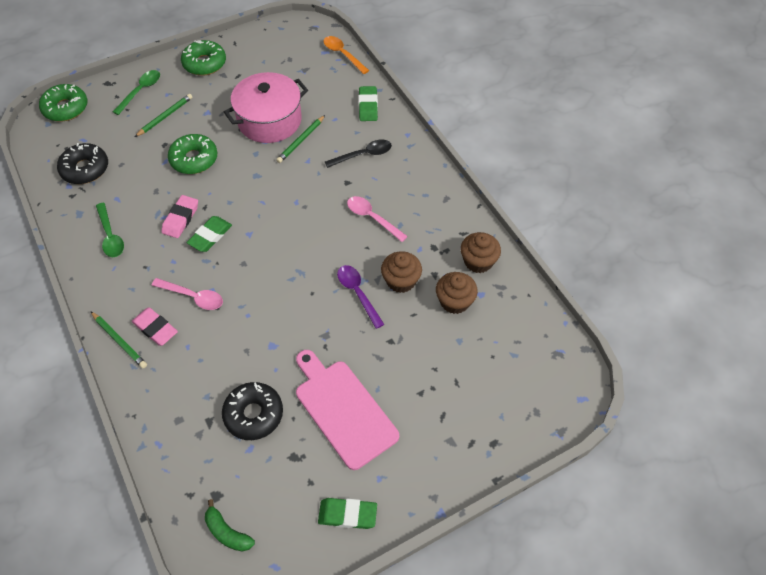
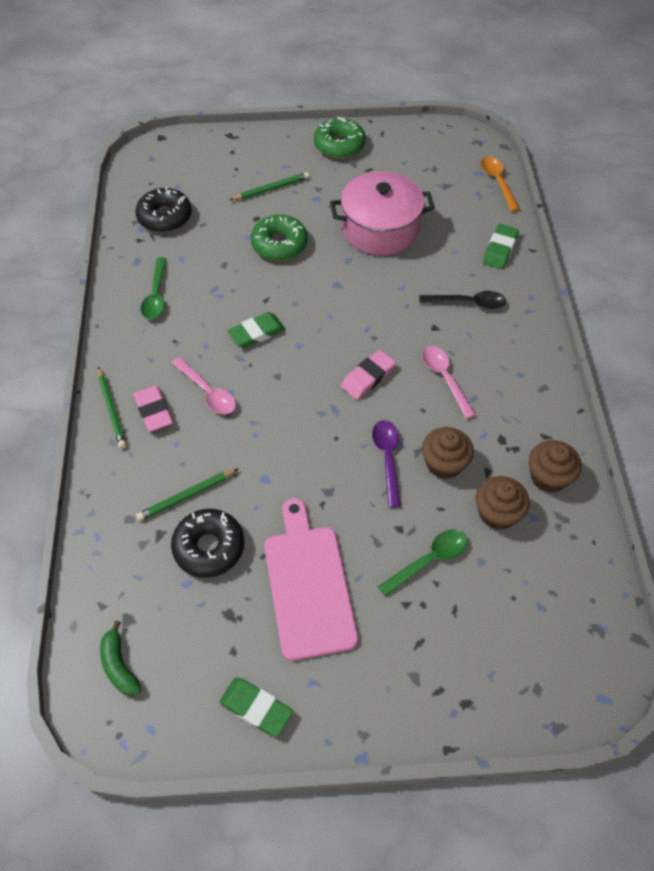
camera: 25 degrees right, 0 degrees up
(66, 108) = (176, 148): green donut -> none
(141, 91) = (259, 154): green spoon -> green spoon (429, 560)
(180, 219) = (235, 303): pink eraser -> pink eraser (368, 377)
(301, 141) = (404, 263): green pencil -> green pencil (186, 496)

